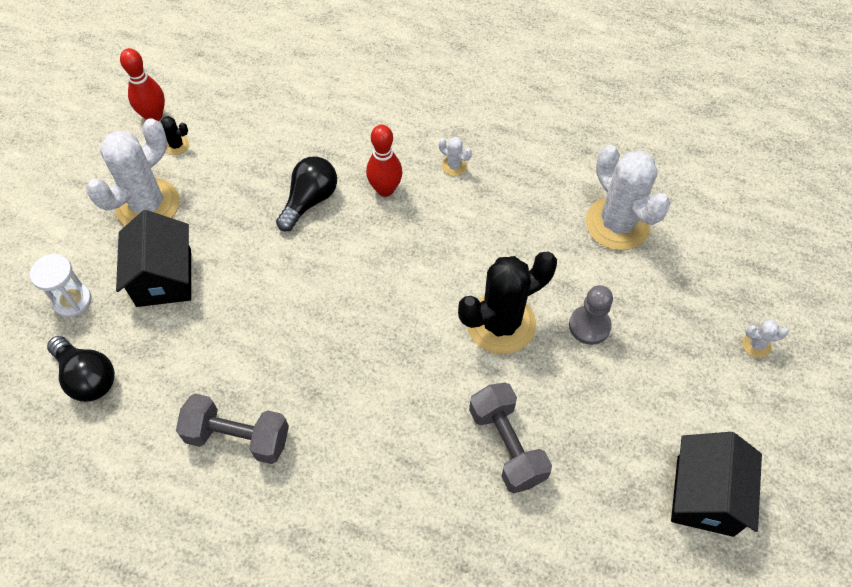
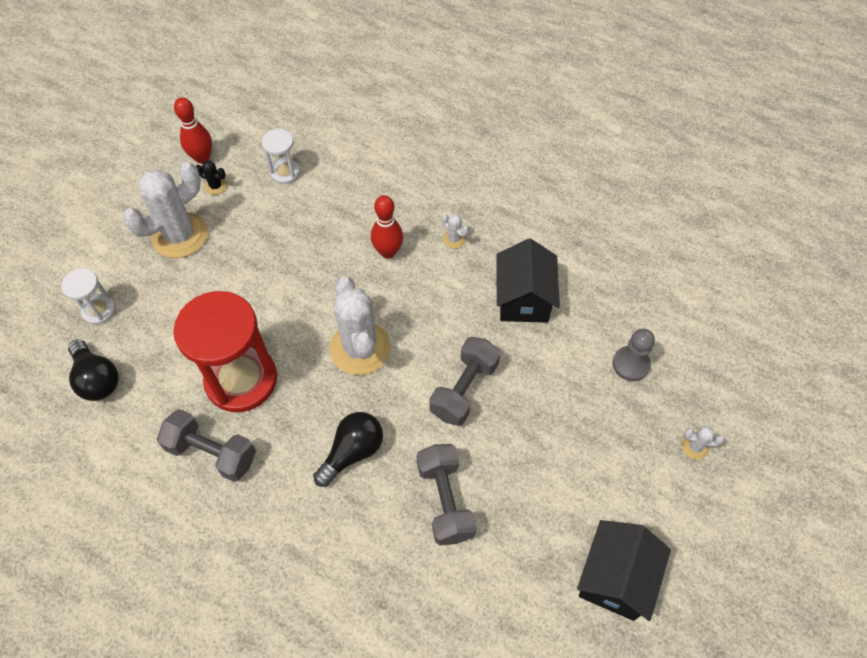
camera: 10 degrees right, 0 degrees up
(164, 277) = (180, 302): black house -> black house (523, 299)
(252, 120) = (285, 172): none -> white hourglass
(253, 352) = (241, 380): none -> red hourglass
(310, 201) = (319, 252): black light bulb -> black light bulb (352, 452)
(501, 324) = (464, 389): black cactus -> grey dumbbell
(589, 326) = (544, 404): grey pawn -> grey pawn (631, 364)
(617, 224) = (591, 314): white cactus -> white cactus (360, 348)

